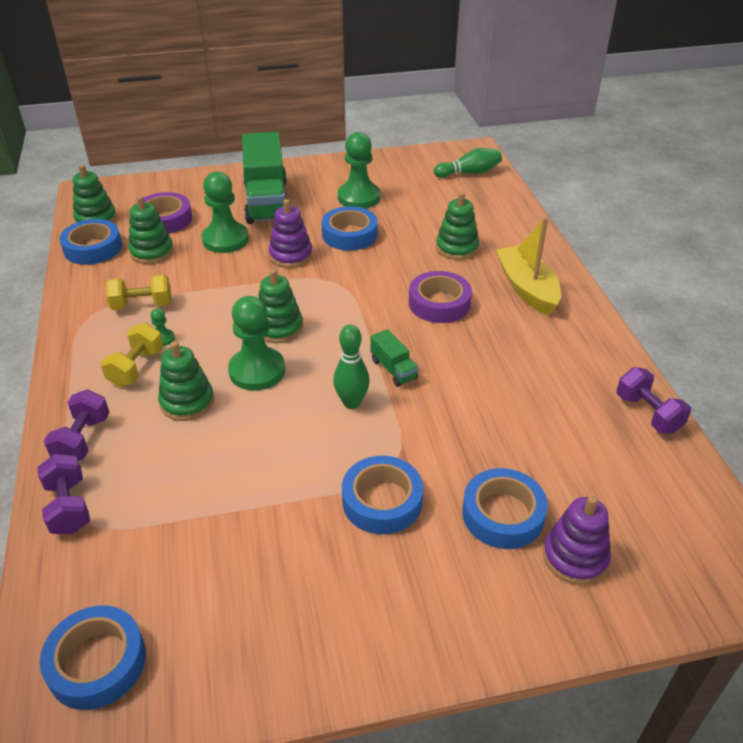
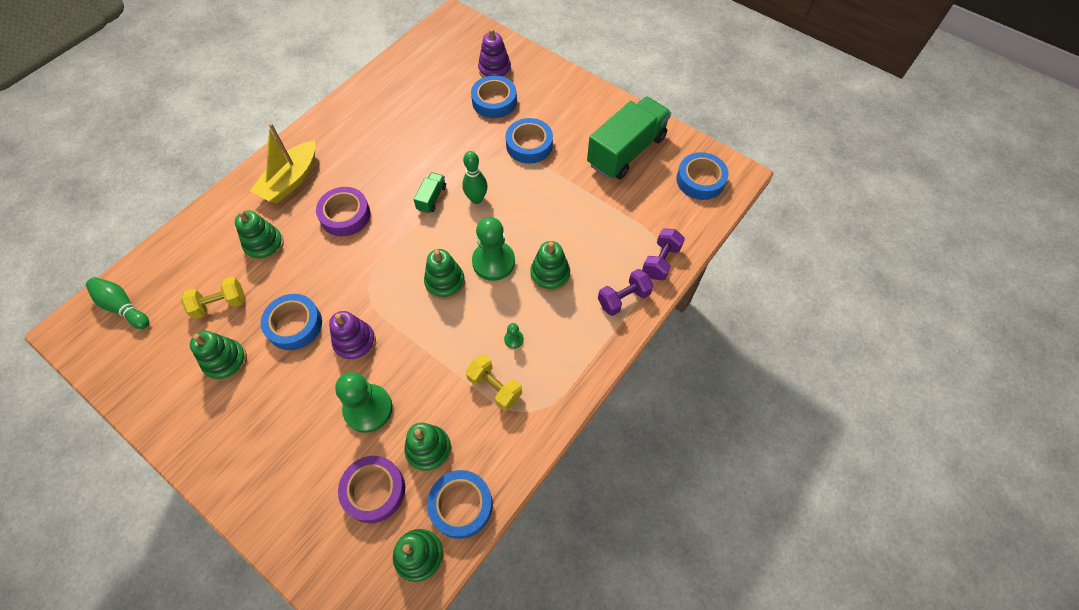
camera: 130 degrees left, 20 degrees up
(136, 368) = (551, 328): yellow dumbbell -> yellow dumbbell (220, 304)
(267, 201) = (282, 430): green truck -> green truck (626, 151)
(359, 197) = (225, 361): green pawn -> green stacking toy
(647, 413) = (375, 82): purple dumbbell -> none

